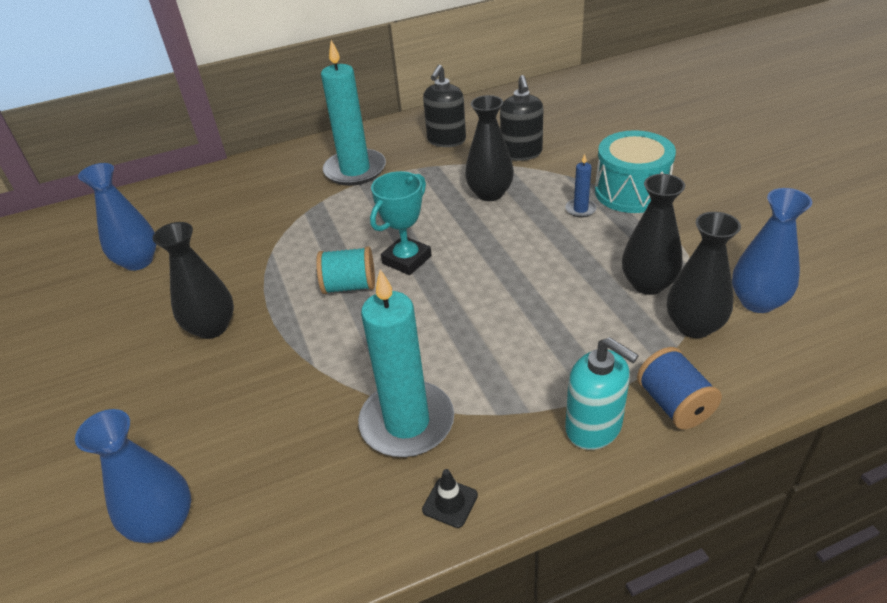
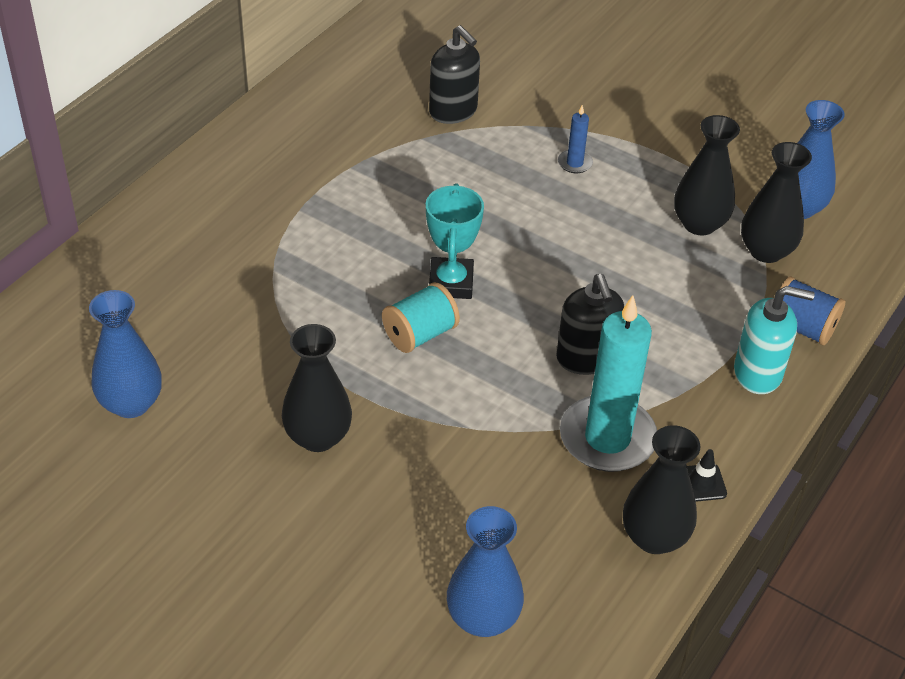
camera: 40 degrees left, 5 degrees up
(355, 170) = (277, 194): turquoise candle -> none
(446, 140) = (349, 119): black soap dispenser -> black soap dispenser (586, 358)
(490, 193) = (465, 174): black vase -> black vase (654, 537)
(631, 192) = (606, 126): turquoise drum -> none

